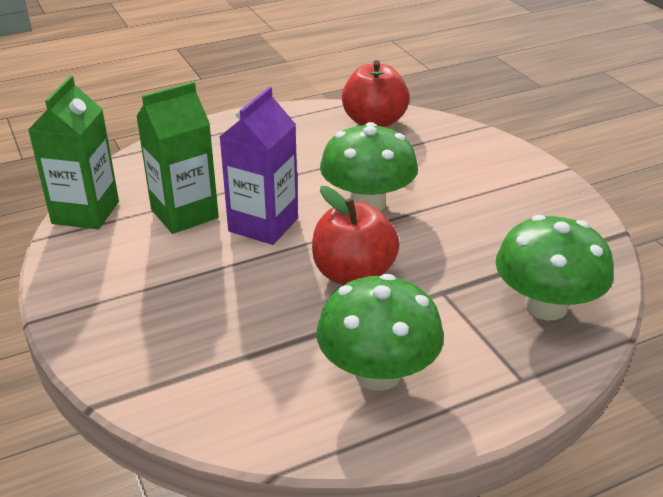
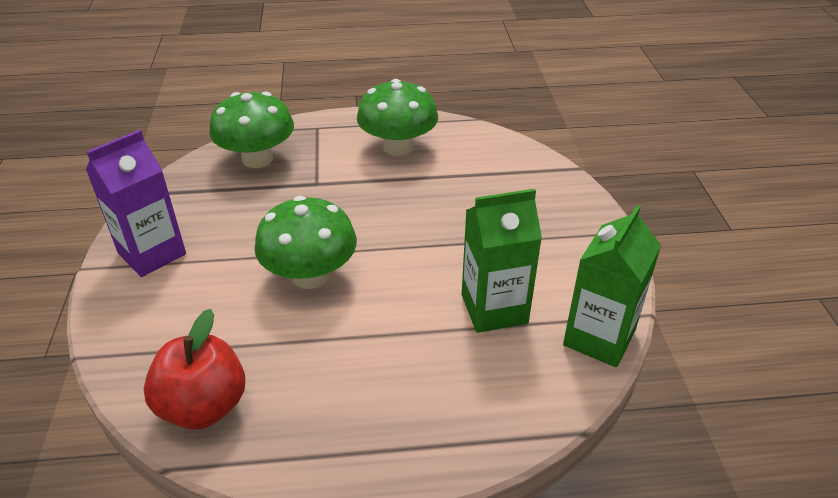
camera: 160 degrees left, 5 degrees up
(263, 225) = (421, 275): purple carton -> purple carton (152, 253)
(353, 274) = (371, 210): red apple -> none

